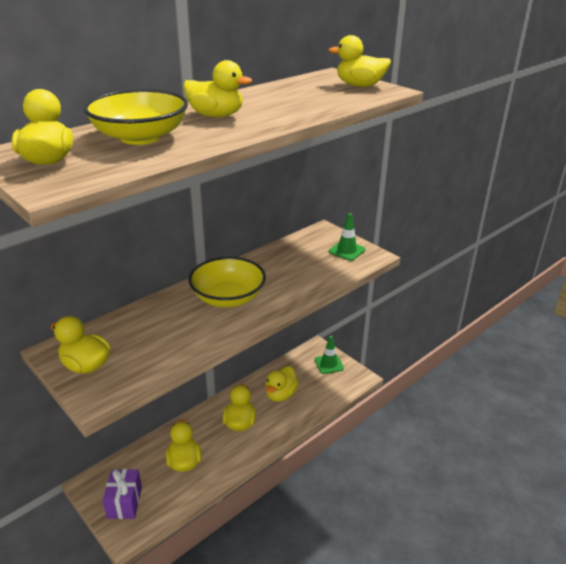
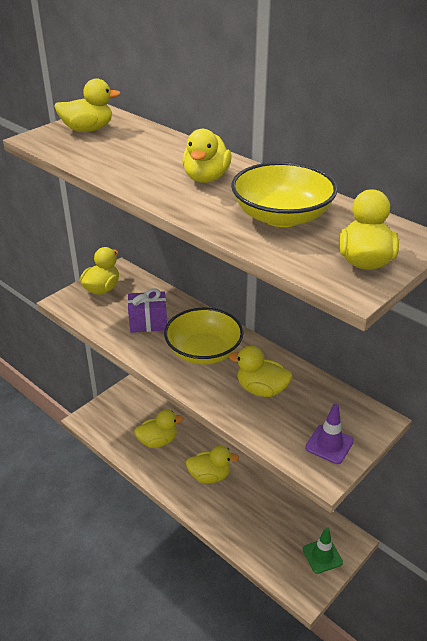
camera: 85 degrees right, 5 degrees up
(124, 502) = (115, 411): purple gift -> purple gift (148, 323)
(140, 137) = (140, 153): yellow bowl -> yellow bowl (281, 216)
(281, 394) = (257, 508): yellow duck -> yellow duck (261, 389)
(347, 251) = (329, 444): green traffic cone -> purple traffic cone

